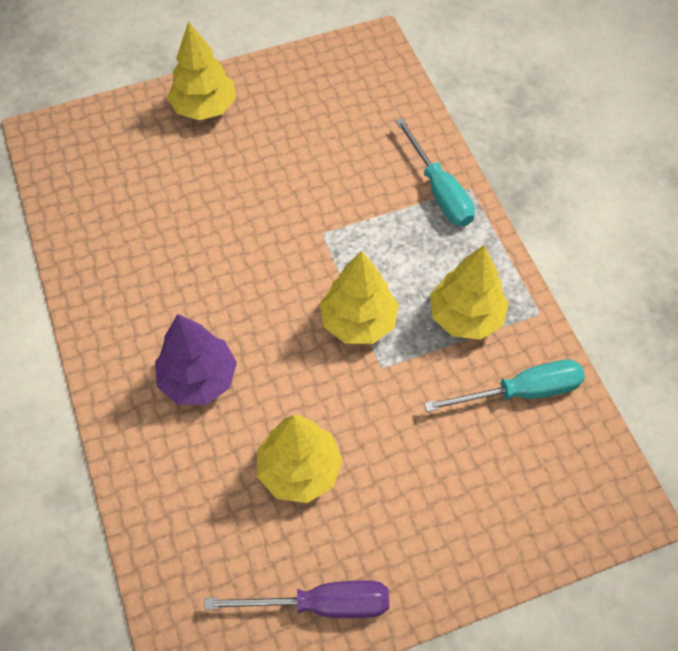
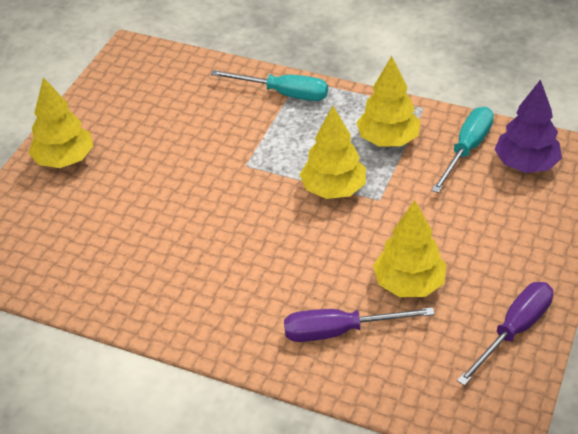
camera: 45 degrees left, 15 degrees down
(195, 455) = (339, 331): none -> purple screwdriver
(198, 379) = (282, 294): purple tree -> purple tree (525, 164)

